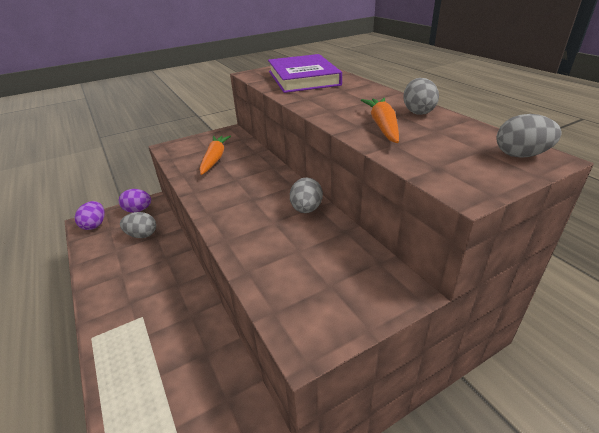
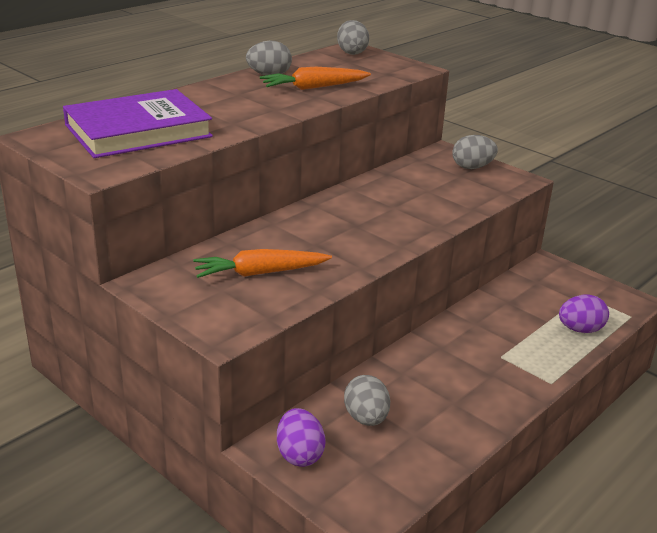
camera: 110 degrees left, 5 degrees down
(95, 225) = (365, 496): purple egg -> purple egg (580, 330)
(306, 209) = (361, 193): grey egg -> grey egg (472, 167)

